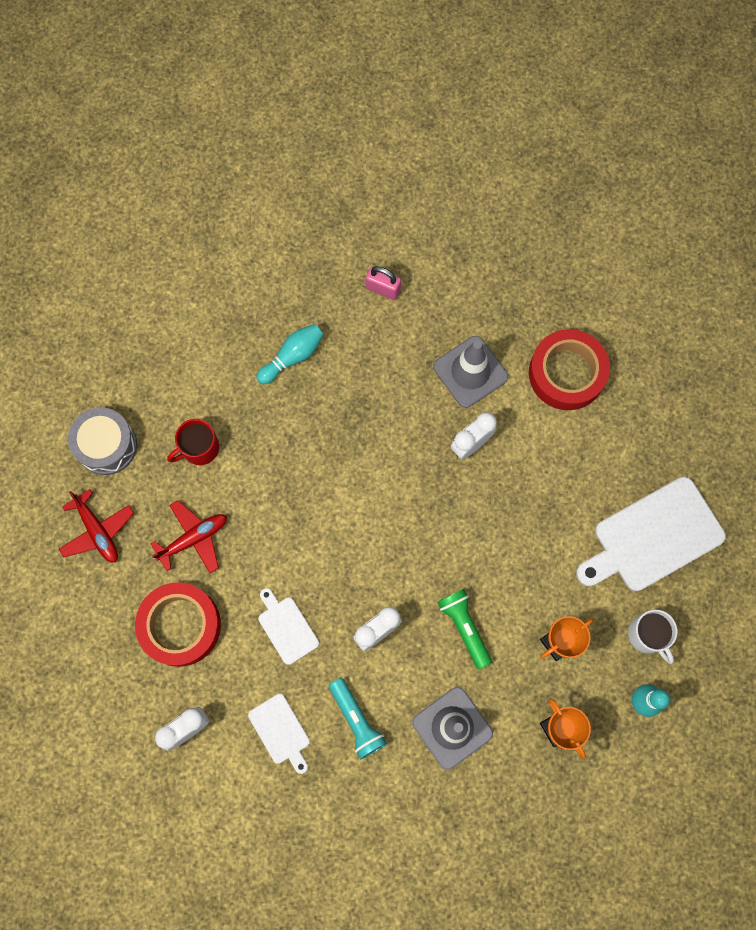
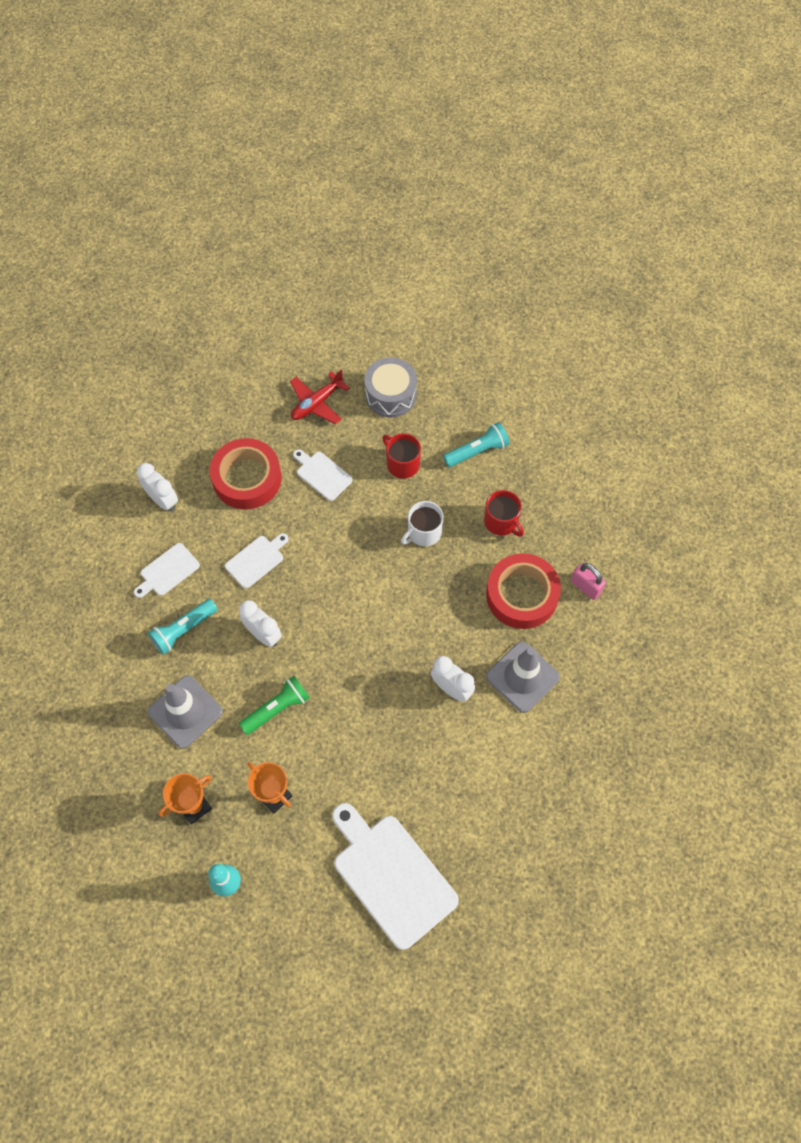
camera: 80 degrees right, 10 degrees down
(194, 538) = (322, 474): red plane -> white cutting board
(201, 365) = (477, 451): none -> turquoise flashlight
(292, 357) = (501, 522): turquoise bowling pin -> red mug
(383, 289) = (586, 586): pink padlock -> pink padlock turned 60 degrees counterclockwise
(566, 373) = (542, 768): red tape -> red tape (522, 595)
(648, 635) = (293, 882): white mug -> white mug (423, 532)

